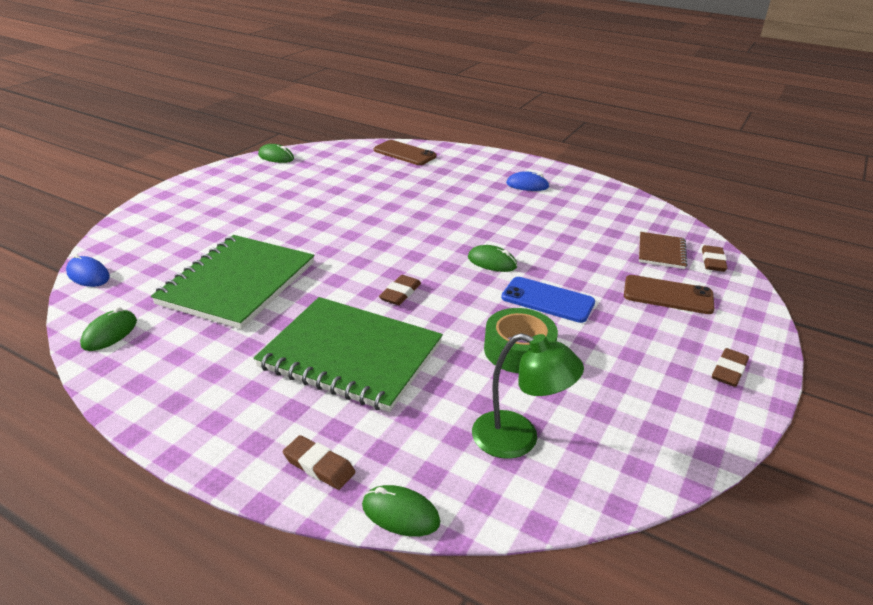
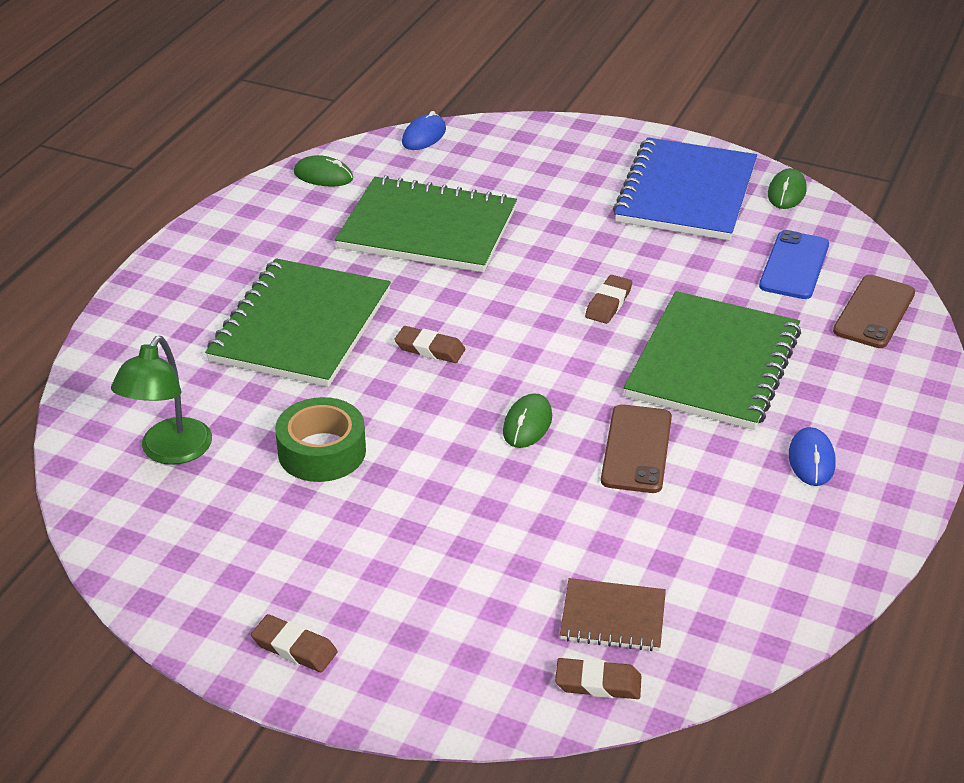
camera: 85 degrees right, 5 degrees up
(256, 184) = (686, 193): none -> blue notebook
(319, 466) = (140, 329): brown eraser -> brown eraser (608, 303)
(400, 514) = (80, 381): green mouse -> none
(441, 198) = (713, 364): none -> green notebook
(547, 300) = (438, 478): blue phone -> blue phone (794, 265)
(668, 295) = (475, 608): brown phone -> brown phone (636, 449)

